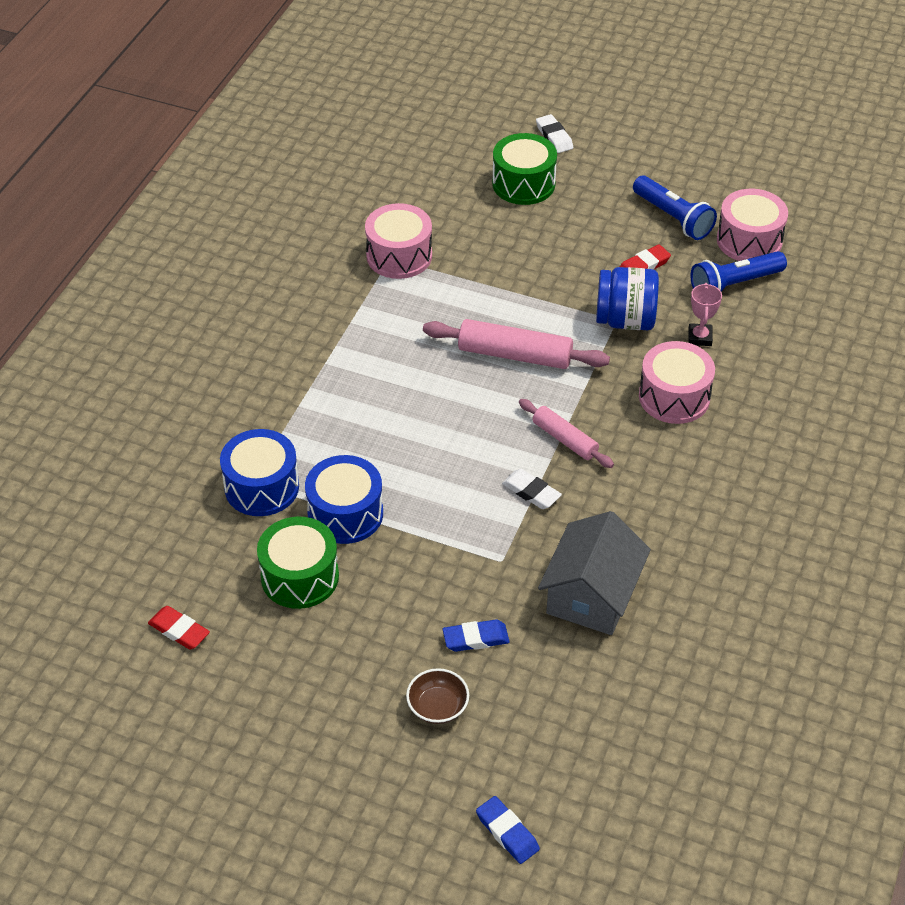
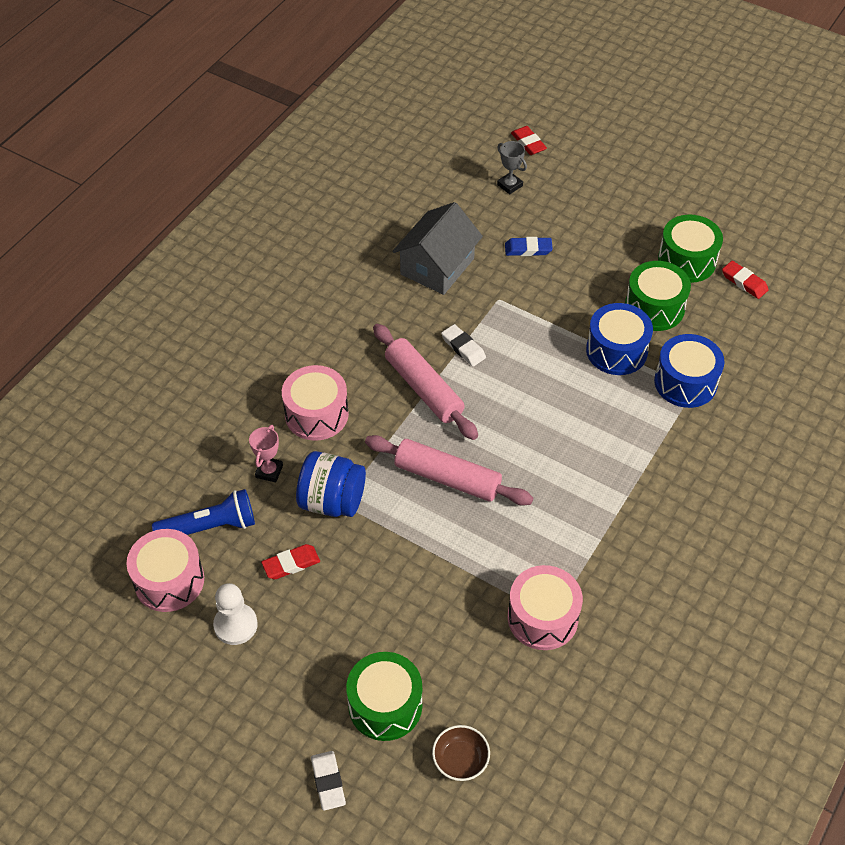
camera: 170 degrees left, 5 degrees up
(256, 652) = (686, 260): none -> green drum
(437, 707) = (561, 212): brown bowl -> brown bowl (460, 760)
(507, 832) = (528, 143): blue eraser -> red eraser
(521, 744) = (510, 185): none -> grey trophy
(564, 439) = (424, 388): pink rolling pin -> pink rolling pin, size x1.60
(673, 218) = (235, 625): blue flashlight -> white pawn

